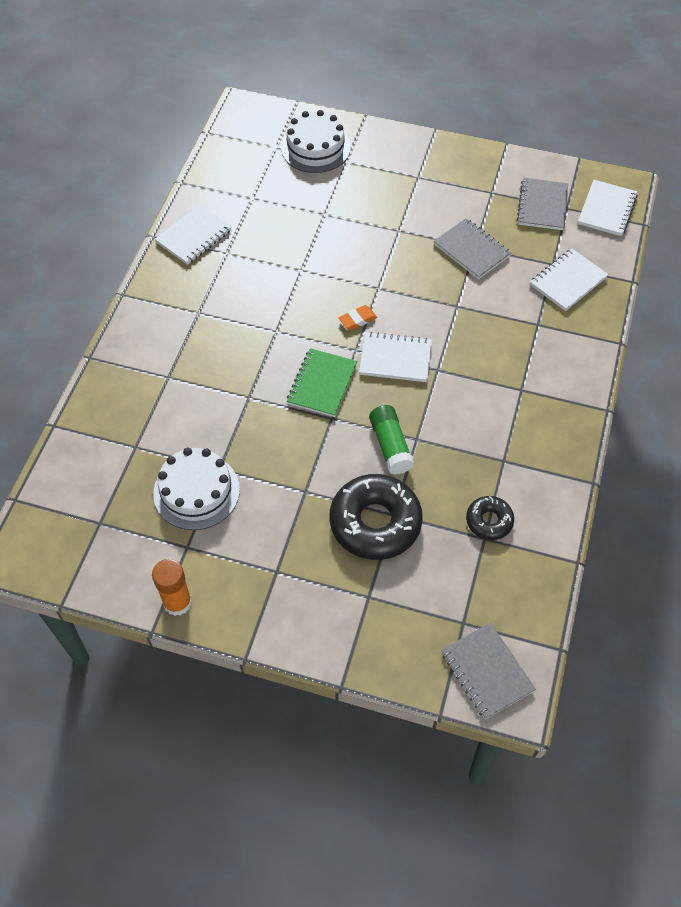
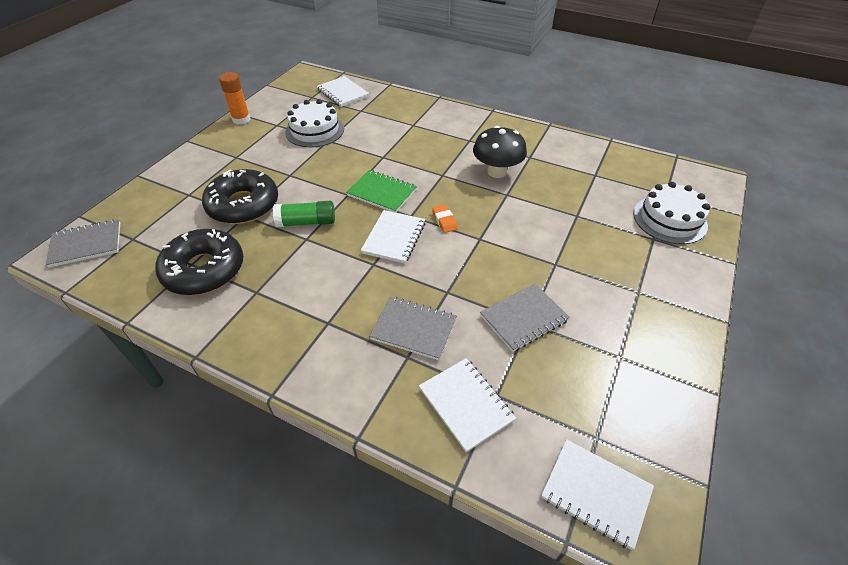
camera: 100 degrees right, 10 degrees down
(194, 236) = (549, 143): white notebook -> white notebook (343, 93)
(261, 281) = (496, 172): none -> black mushroom
(489, 521) = (204, 270): black donut -> black donut, size x1.93
(542, 206) = (599, 408): grey notebook -> grey notebook (413, 329)

